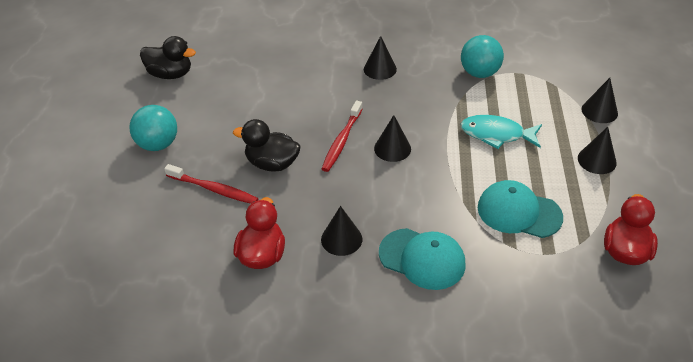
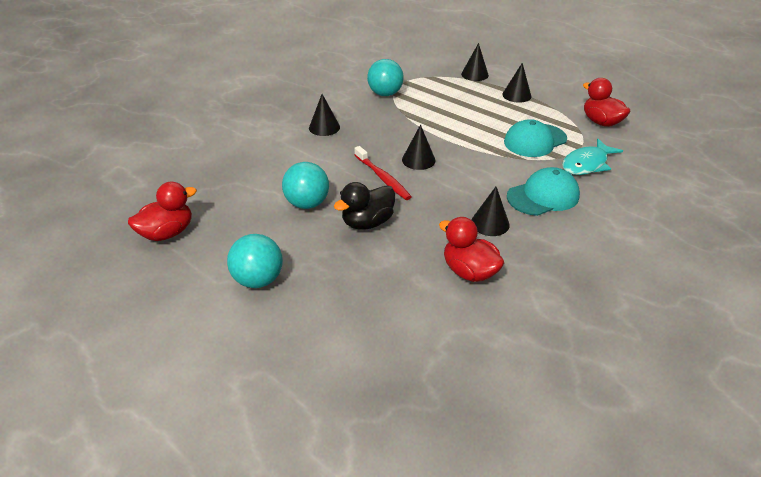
camera: 55 degrees left, 5 degrees down
(170, 74) = (167, 233): black duck -> red duck
(214, 189) = (361, 268): red toothbrush -> none
(265, 119) = (307, 203): none -> turquoise ball
(496, 134) = (454, 115): turquoise fish -> turquoise fish (587, 164)

